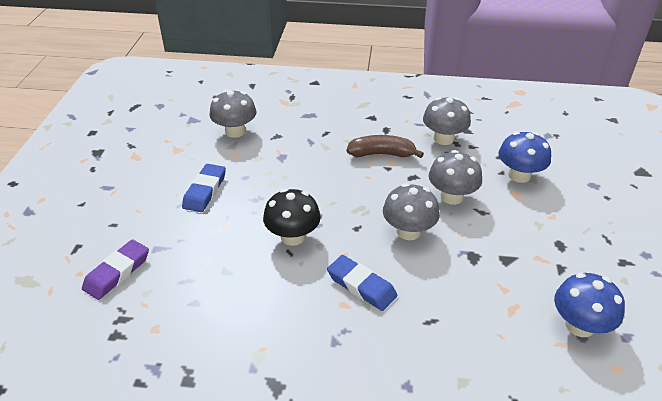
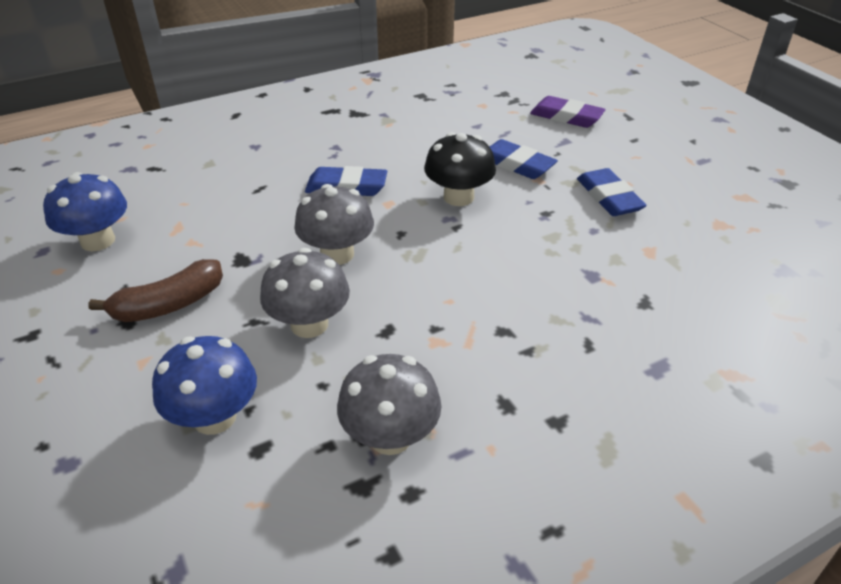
camera: 145 degrees right, 0 degrees up
(117, 272) = (566, 117): purple eraser -> purple eraser turned 60 degrees counterclockwise
(221, 244) = (516, 164): none -> blue eraser
(235, 131) = (705, 281): grey mushroom -> none
(382, 154) = (465, 348): brown banana -> brown banana (169, 305)

